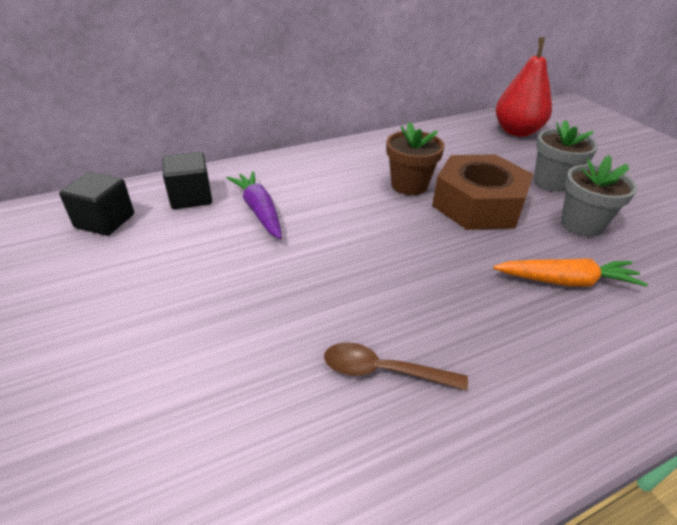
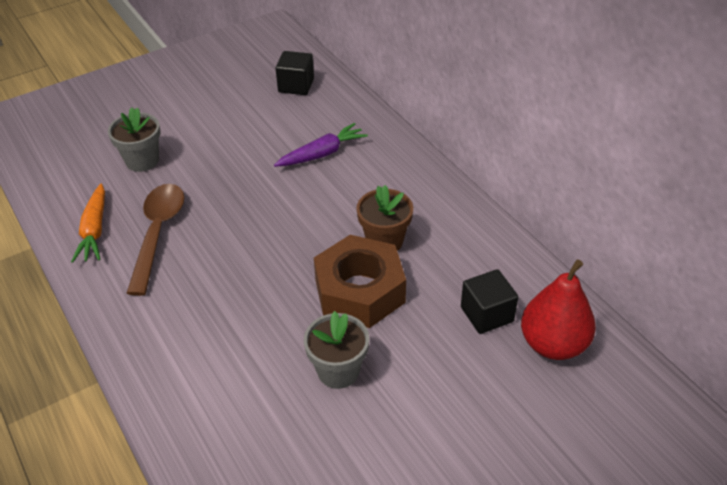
camera: 85 degrees right, 5 degrees up
(191, 197) = (334, 115): black cube -> black cube (487, 314)
(383, 371) = (158, 233): brown spoon -> brown spoon, size x1.62
(552, 182) = (421, 360): grey flower pot -> grey flower pot (142, 161)
(566, 281) = (248, 341): orange carrot -> orange carrot (94, 230)

